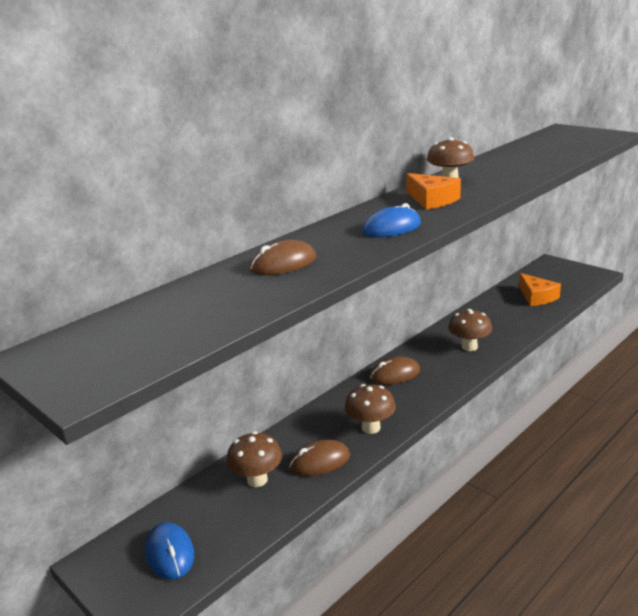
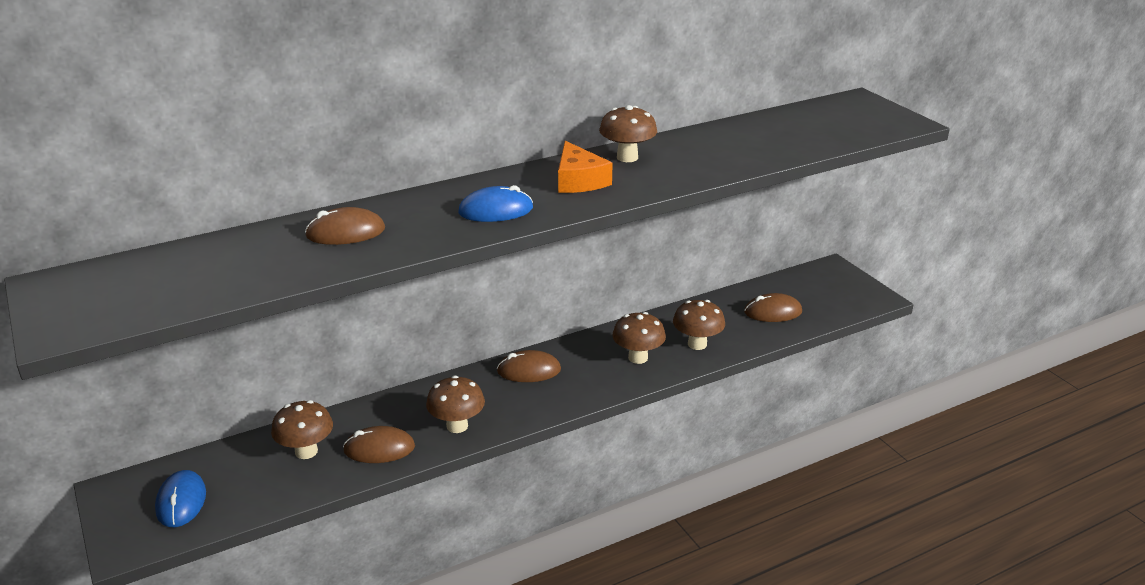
camera: 15 degrees right, 5 degrees up
(503, 328) = (697, 344): none -> brown mushroom
(537, 297) = (773, 312): orange cheese -> brown mouse

